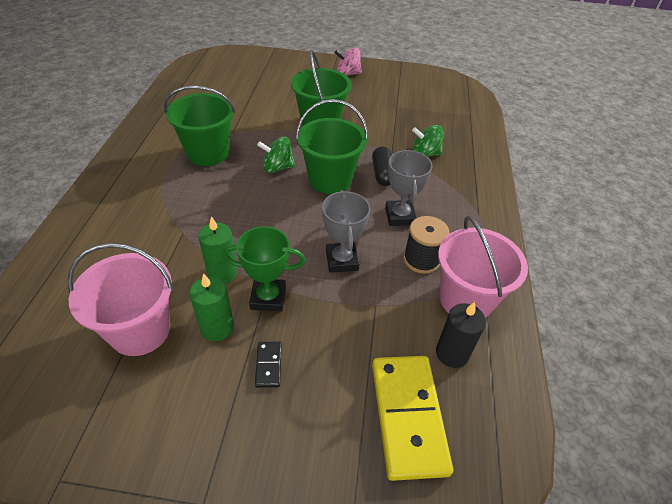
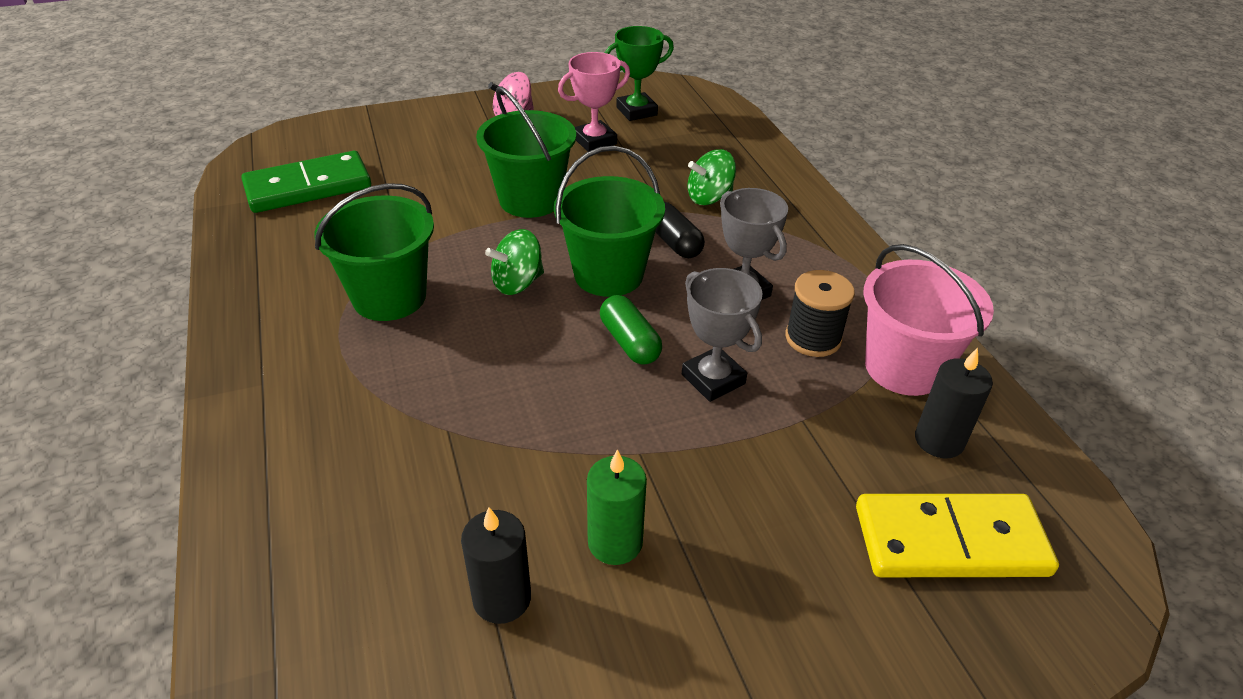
camera: 25 degrees left, 5 degrees down
(140, 330) = (502, 598): pink bucket -> black candle
(214, 83) = (308, 187): none -> green domino
(222, 272) = (559, 463): green candle -> none
(268, 297) = (654, 470): green trophy -> green trophy (636, 111)
(268, 365) = (729, 560): black domino -> none
(311, 222) = (629, 342): none -> green capsule
(382, 101) = (594, 141): none -> pink trophy
(408, 416) = (950, 540): yellow domino -> yellow domino turned 60 degrees counterclockwise

